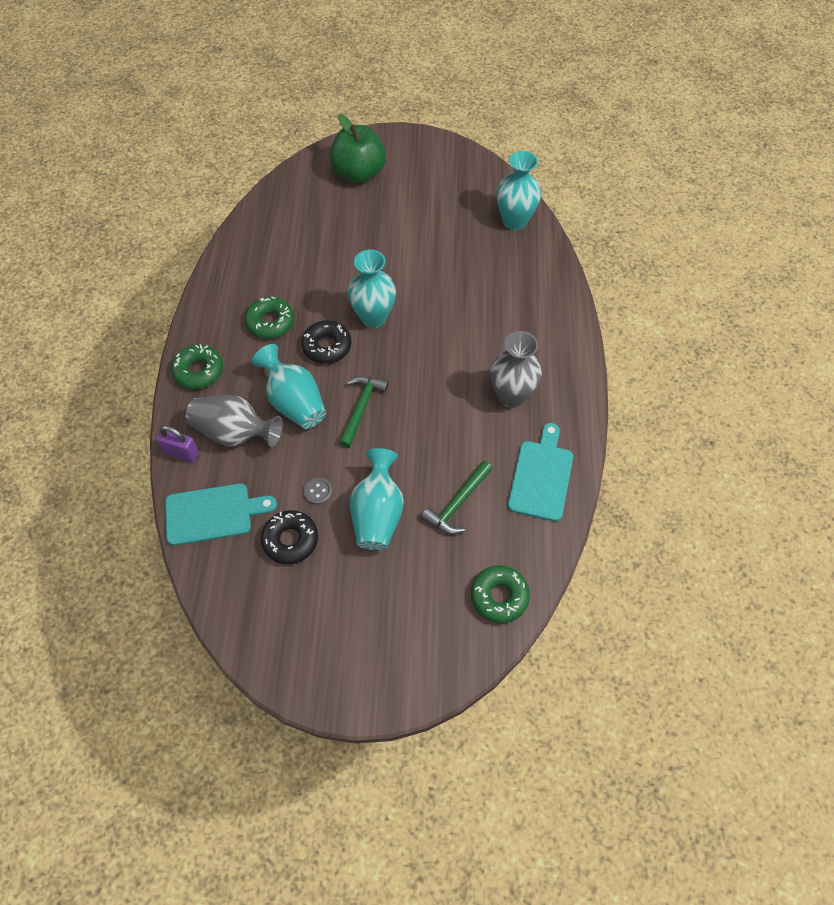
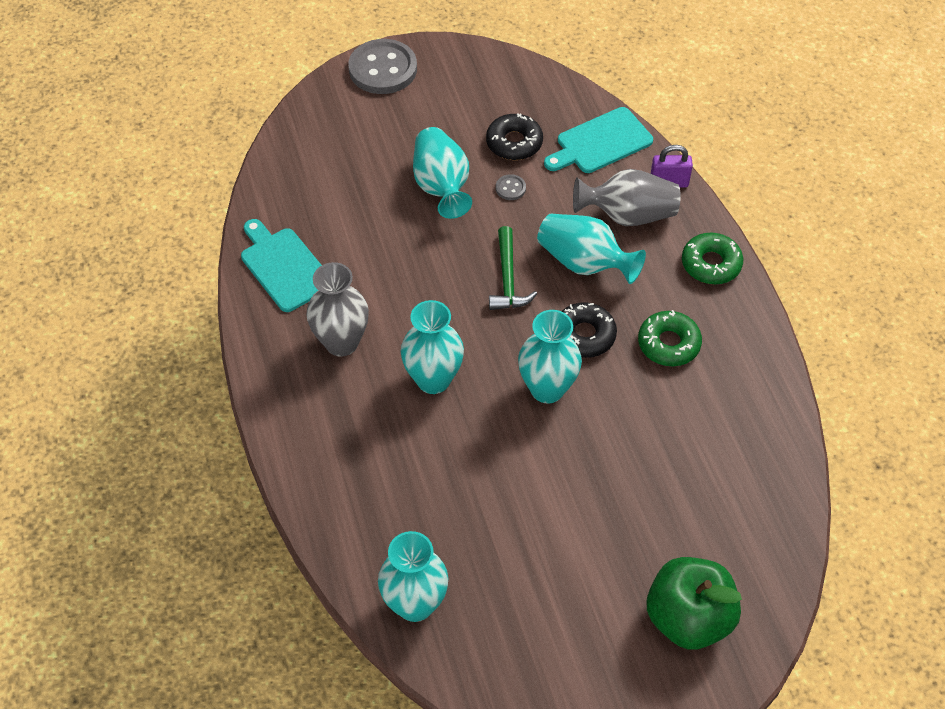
camera: 160 degrees right, 5 degrees down
(378, 684) = (383, 69): none -> grey button
(452, 347) = (433, 379): none -> turquoise vase
(458, 503) = (364, 218): green hammer -> none
(499, 596) = (297, 154): green donut -> none
(541, 476) = (284, 267): turquoise cutting board -> turquoise cutting board turned 150 degrees clockwise

